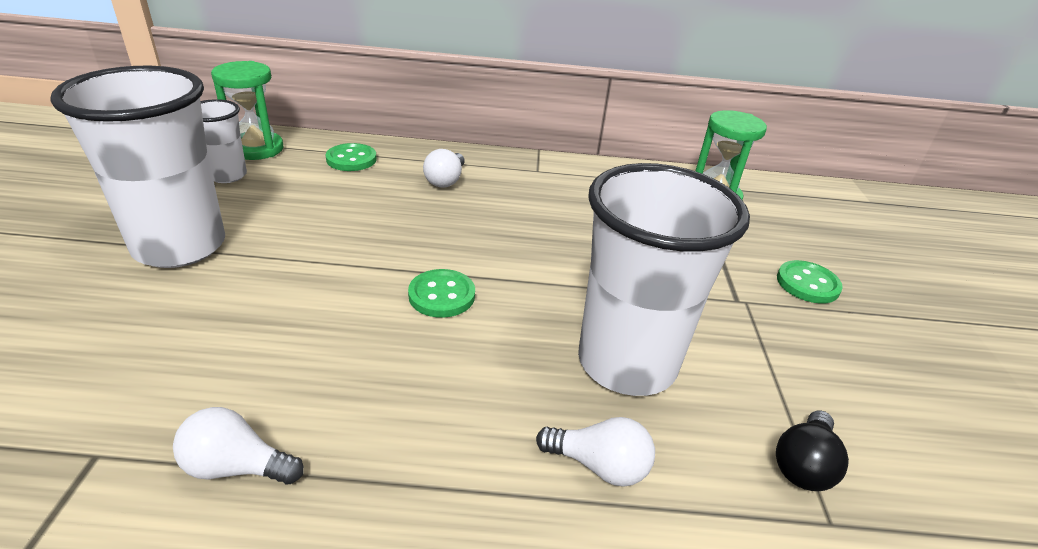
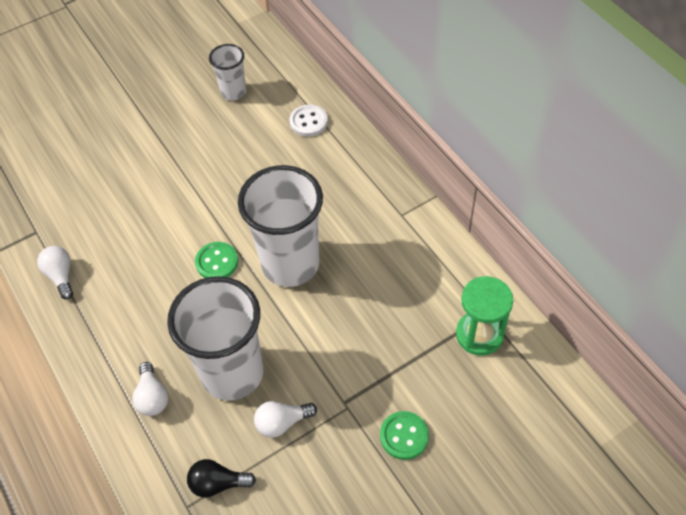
camera: 60 degrees right, 20 degrees up
(180, 246) = (160, 136): white cup -> white cup (290, 264)
(257, 149) = (273, 76): green hourglass -> none
(351, 159) = (308, 122): green button -> white button
(446, 180) = (333, 181): white light bulb -> white light bulb (282, 423)

